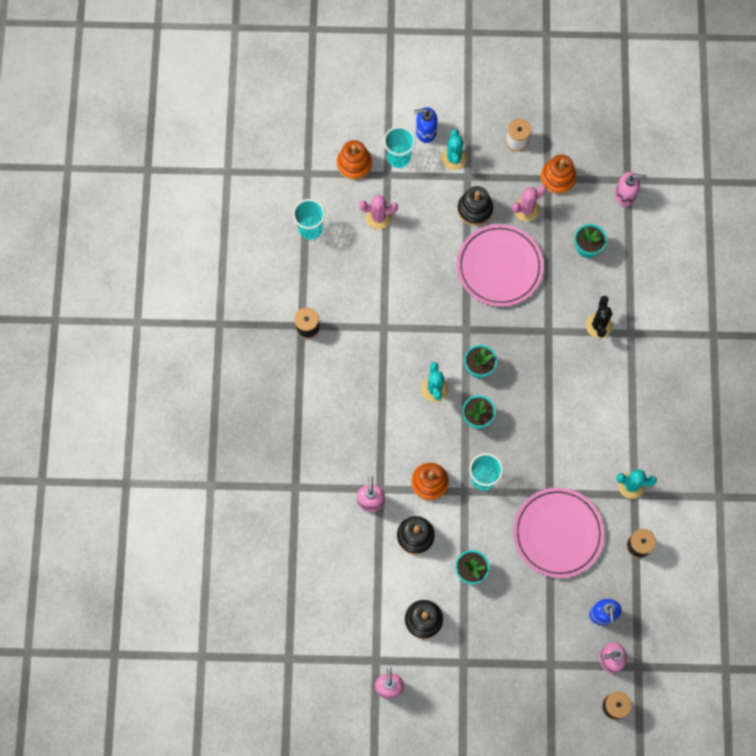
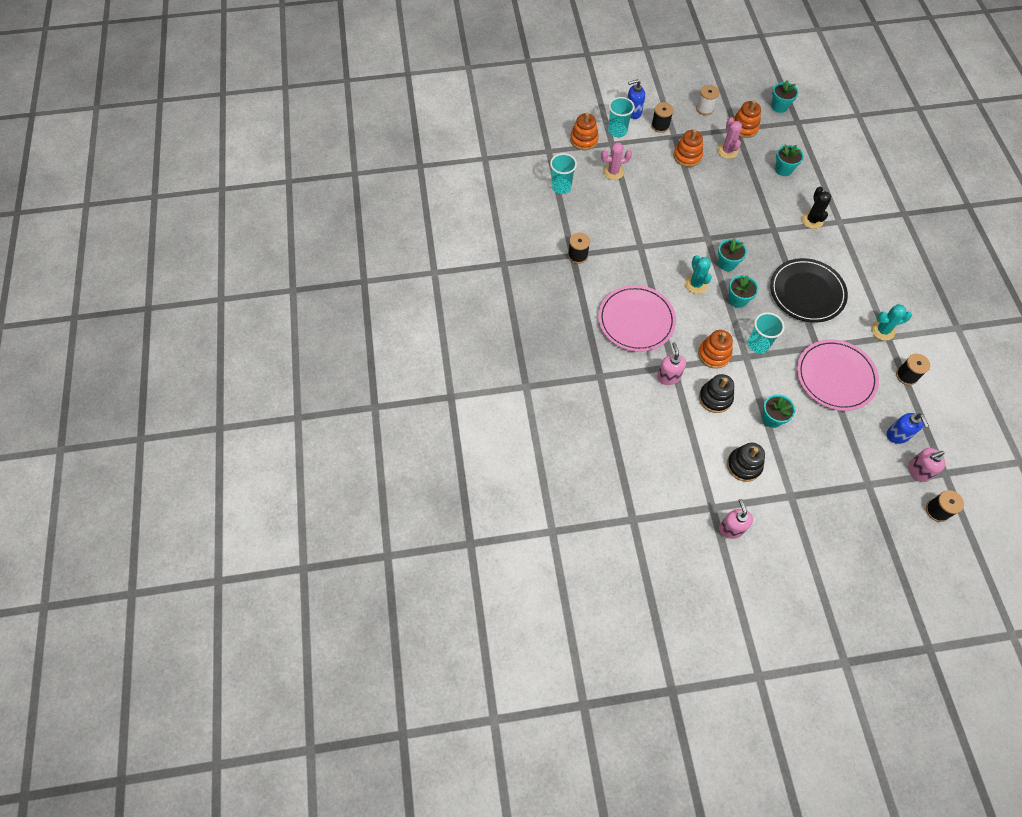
camera: 10 degrees left, 10 degrees down
(454, 158) = (660, 126): turquoise cactus -> black spool
(475, 209) = (687, 156): black stacking toy -> orange stacking toy
(499, 267) = (719, 191): pink plate -> pink plate (636, 320)
(526, 209) = (727, 151): pink cactus -> pink cactus turned 60 degrees counterclockwise
(560, 421) = (807, 292): none -> black plate
(612, 153) = (779, 106): none -> turquoise flower pot
(625, 195) = (799, 132): pink soap dispenser -> none

